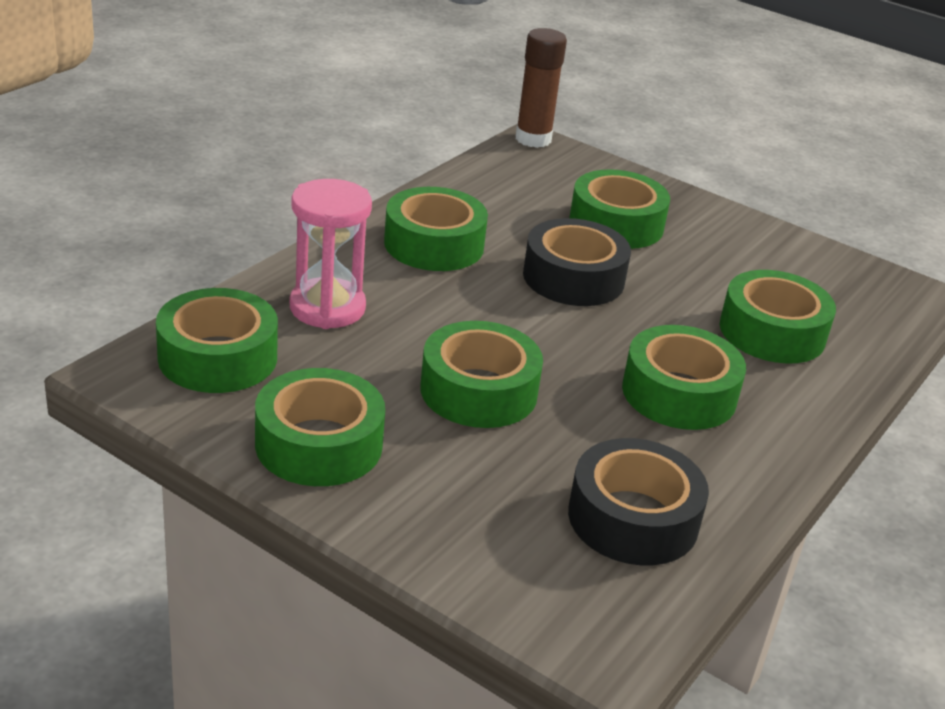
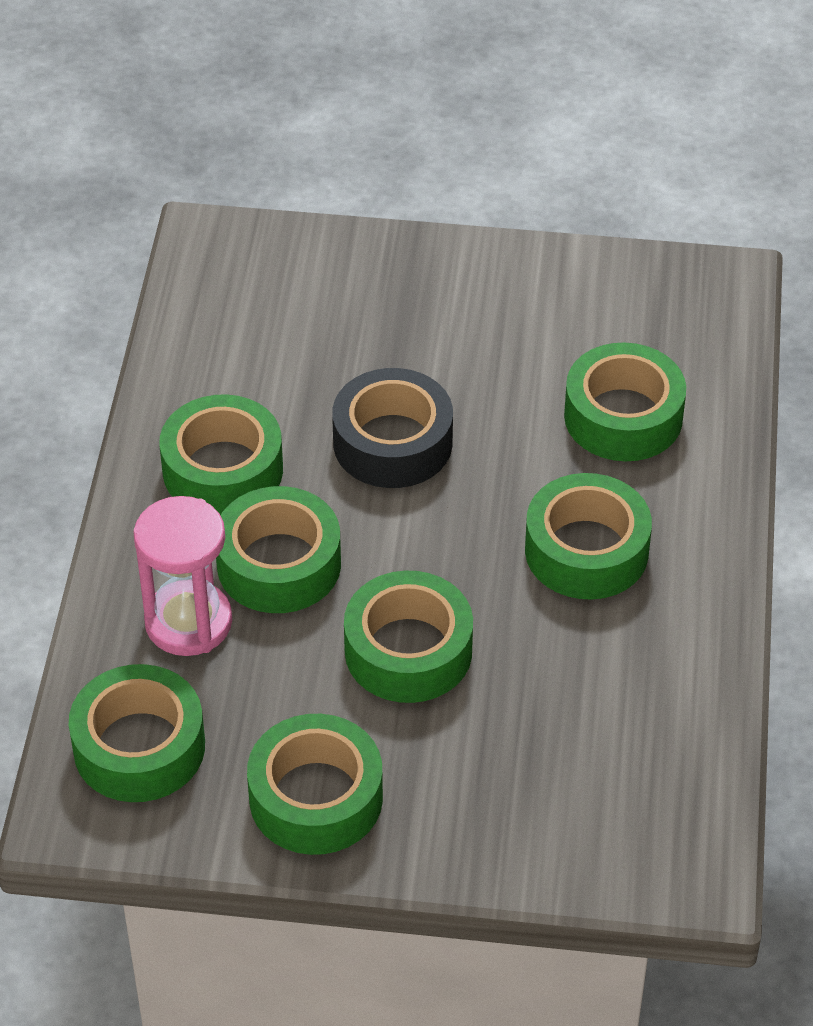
camera: 25 degrees left, 15 degrees up
(533, 139) = (203, 233): brown glue stick -> none
(616, 224) = (382, 333): green tape -> green tape (279, 564)
(633, 518) = (636, 726): black tape -> none

